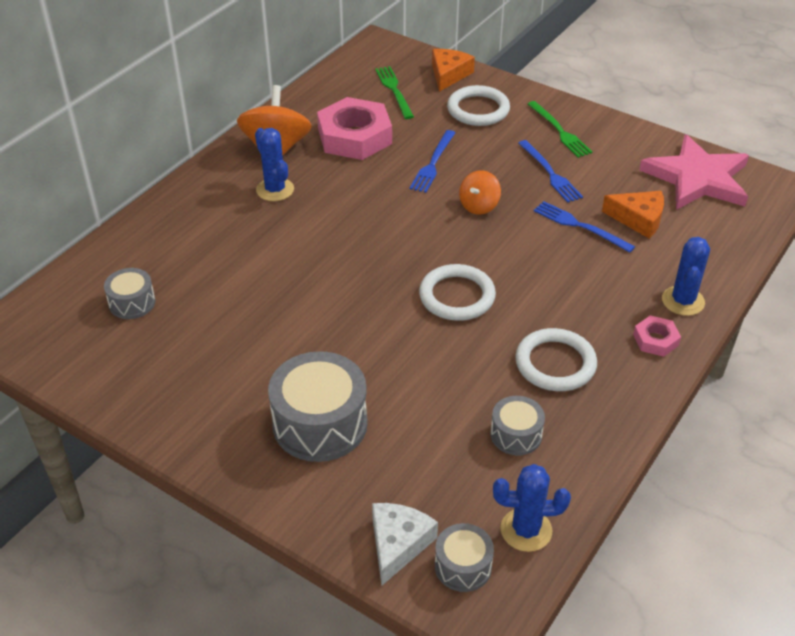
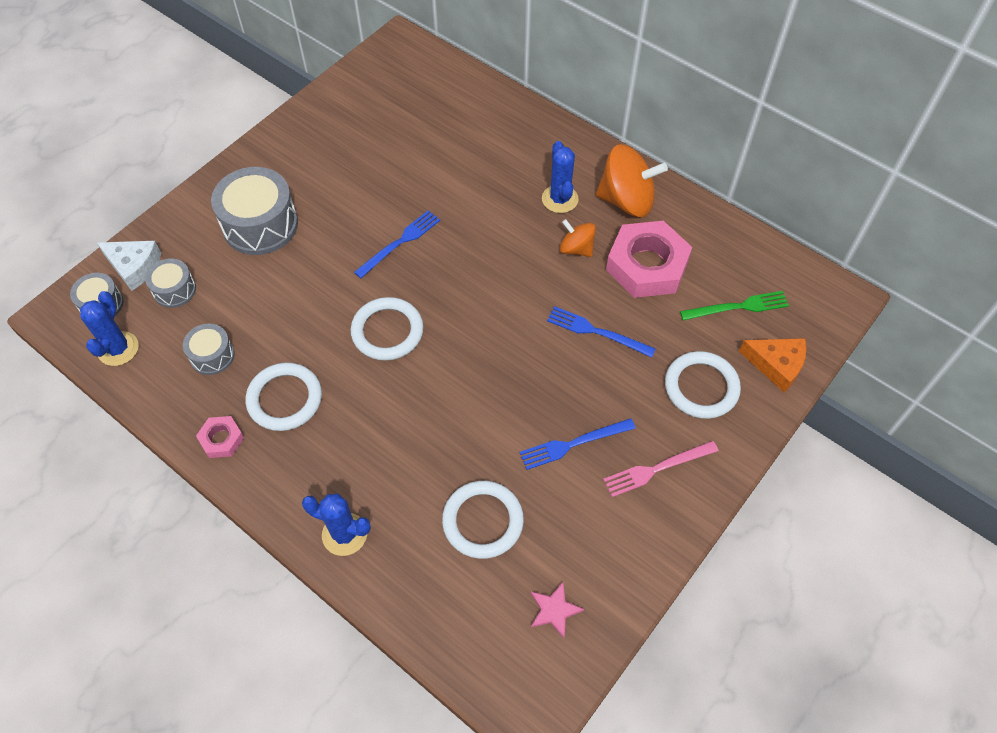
camera: 95 degrees right, 15 degrees up
(132, 303) = (418, 109): grey drum -> grey drum (174, 290)
(275, 190) = (560, 199): blue cactus -> blue cactus turned 75 degrees counterclockwise
(479, 206) = (520, 366): orange spinning top -> orange spinning top (576, 249)
(559, 131) = (657, 469): green fork -> pink fork
(580, 226) = (477, 457): blue fork -> blue fork (400, 242)
(638, 219) = (483, 521): orange cheese -> white ring
(655, 340) = (295, 493): pink nut -> pink nut (221, 439)
(697, 178) = (554, 610): pink star -> pink star, size x0.40

